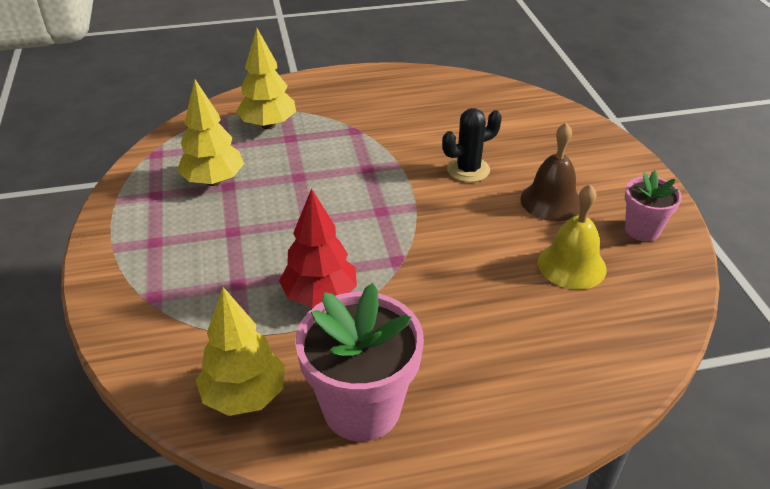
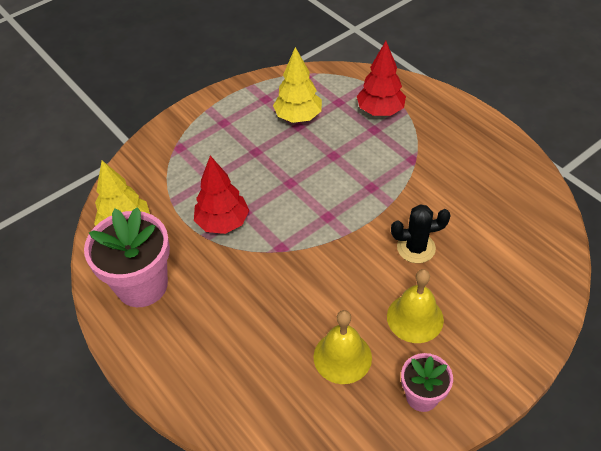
camera: 65 degrees right, 10 degrees up
(268, 125) = (380, 111): yellow tree -> red tree
(468, 170) = (416, 248): black cactus -> black cactus turned 45 degrees counterclockwise
(551, 201) = (415, 318): brown bell -> yellow bell

